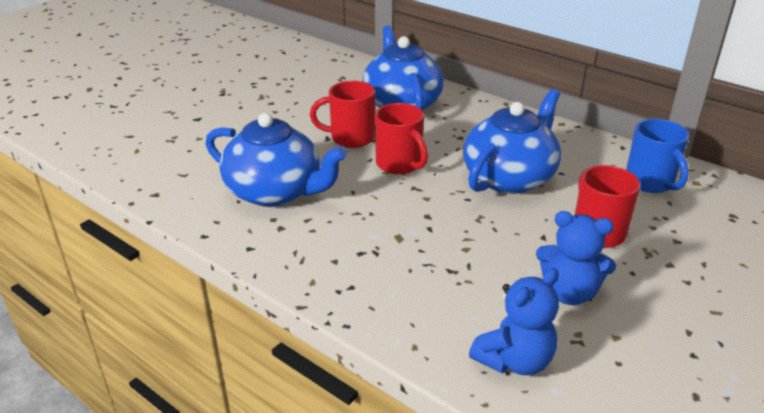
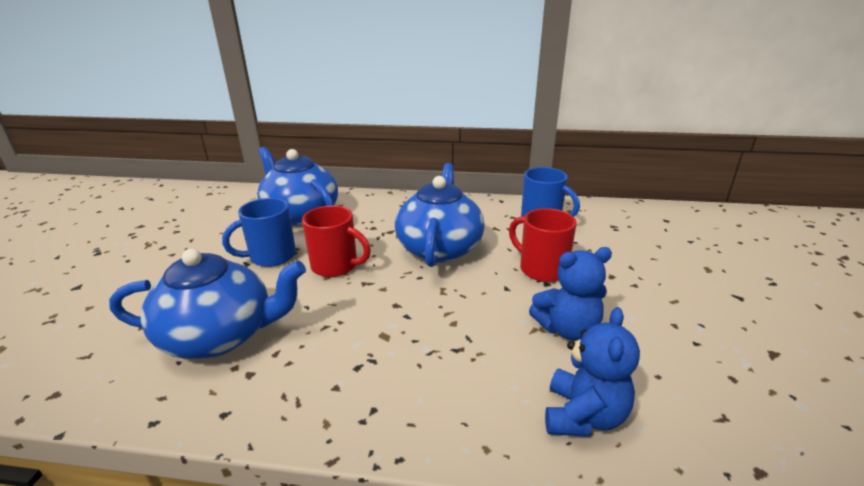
camera: 30 degrees left, 5 degrees down
(350, 138) = (271, 257): red mug -> blue mug

